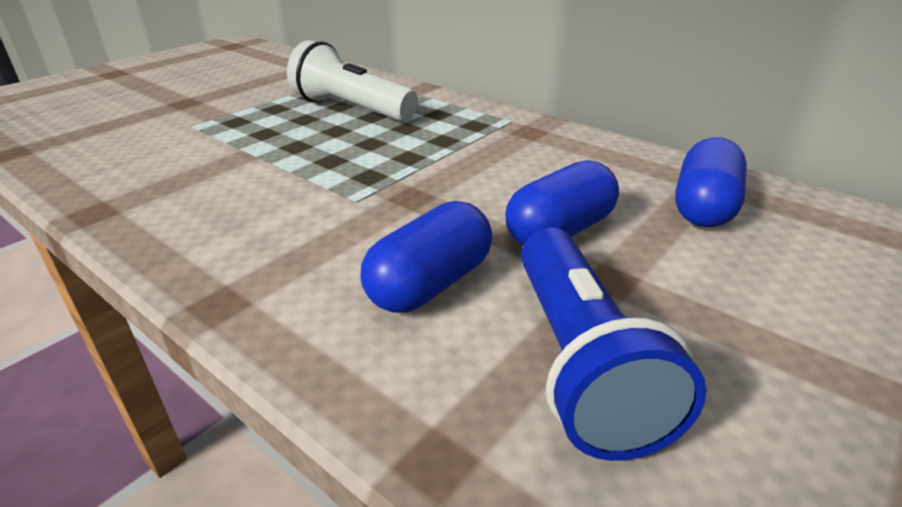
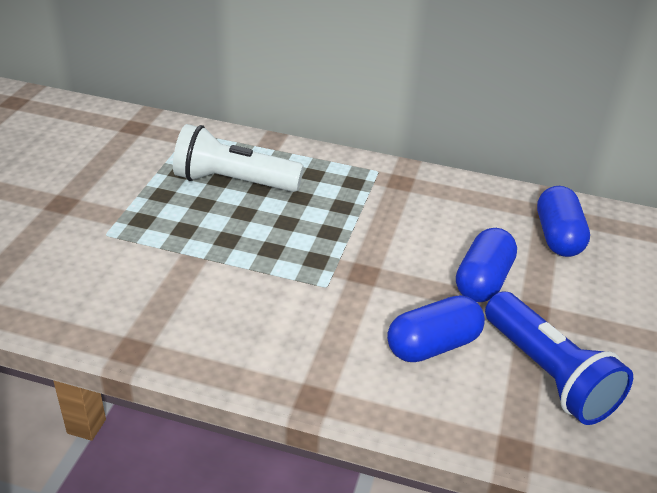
camera: 25 degrees left, 5 degrees up
(430, 284) = (433, 345): blue capsule -> blue capsule turned 45 degrees clockwise

